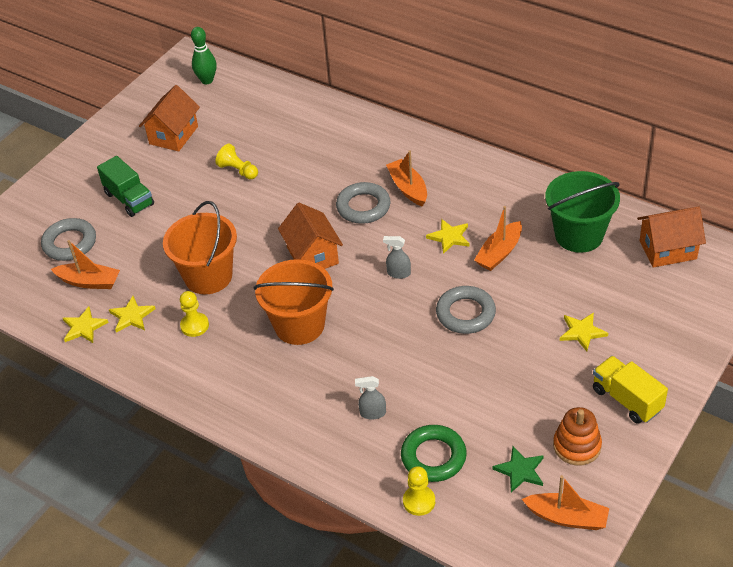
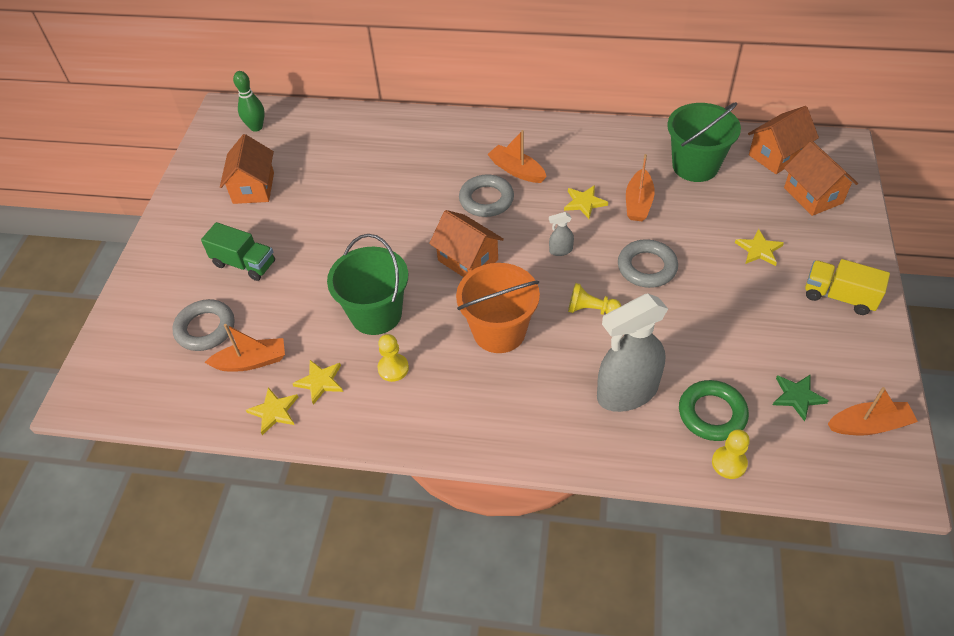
camera: 25 degrees left, 5 degrees up
(208, 276) = (376, 314): orange bucket -> green bucket
(238, 170) = (341, 202): yellow pawn -> yellow pawn (591, 309)
(372, 413) = (626, 392): grey spray bottle -> grey spray bottle, size x2.44
(577, 446) = (829, 354): orange stacking toy -> none
(674, 299) = (813, 195): none -> orange house

